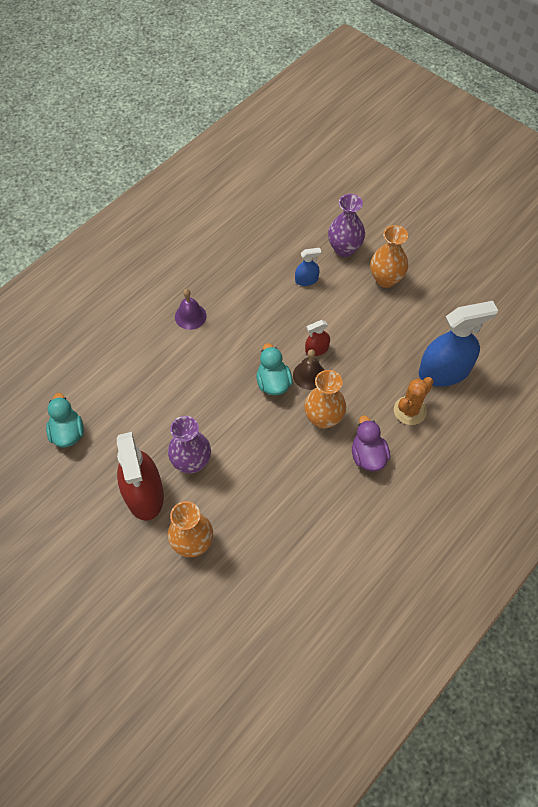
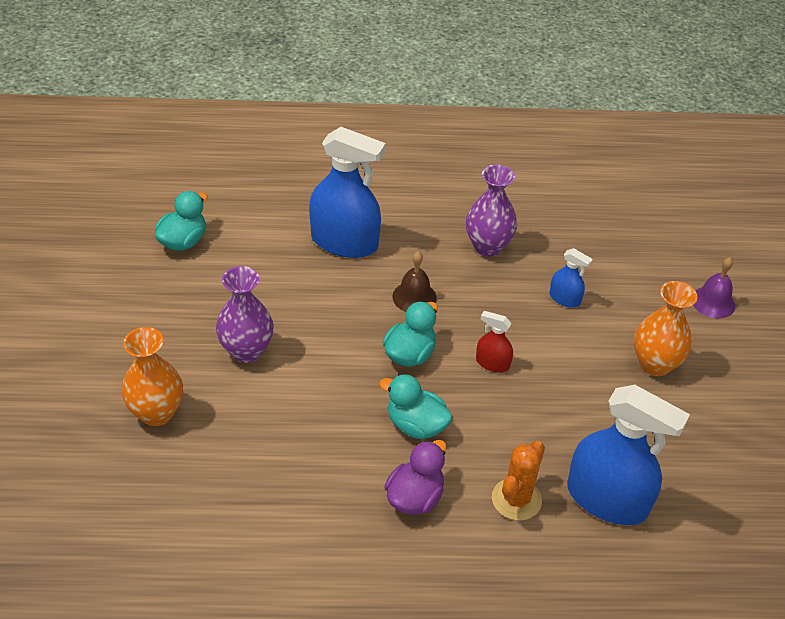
camera: 45 degrees right, 15 degrees down
(144, 494) = (174, 339): red spray bottle -> none
(158, 348) = (344, 242): none -> blue spray bottle
(190, 316) = (408, 240): purple bell -> purple bell (713, 302)
(309, 375) = (454, 378): brown bell -> brown bell (414, 297)
(323, 418) = (416, 425): orange vase -> turquoise duck
(344, 249) = (644, 304): purple vase -> purple vase (488, 246)
(410, 410) = (516, 499): orange cactus -> orange cactus turned 60 degrees counterclockwise

